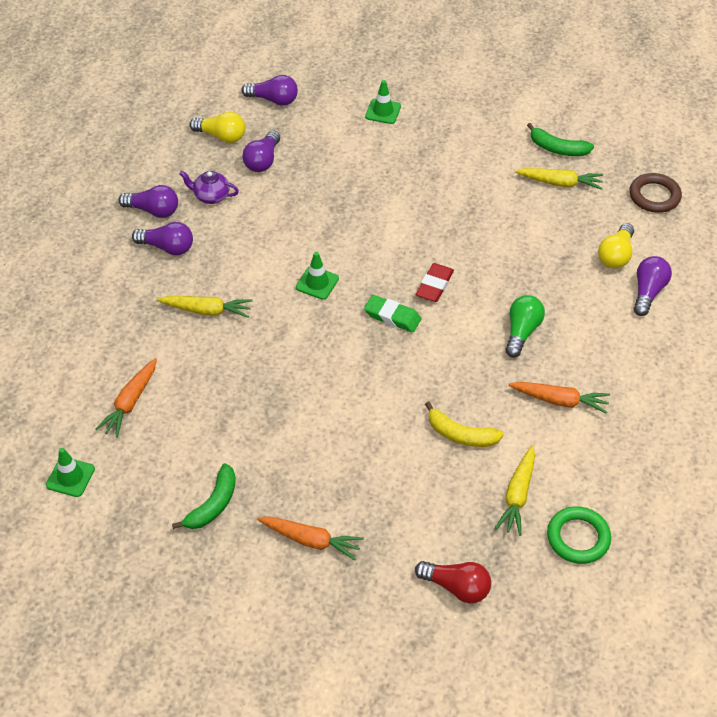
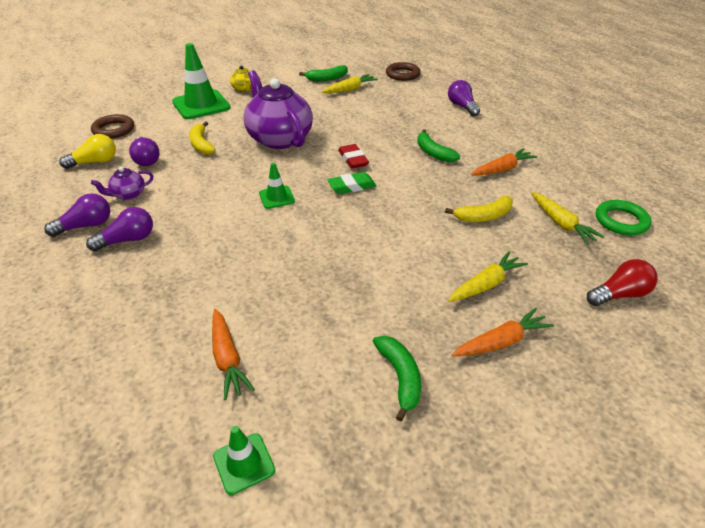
camera: 45 degrees left, 10 degrees down
(207, 310) = (214, 257): yellow carrot -> yellow carrot (486, 284)
(273, 100) = (114, 130): purple light bulb -> brown ring
(326, 171) = (201, 144): none -> yellow banana
(383, 111) = (201, 105): green traffic cone -> green traffic cone, size x1.97
(401, 210) = (279, 138): none -> purple teapot
(450, 112) = (244, 89): none -> yellow teapot
(522, 332) = (433, 153): green light bulb -> green banana
(616, 255) = (423, 101): yellow light bulb -> none

